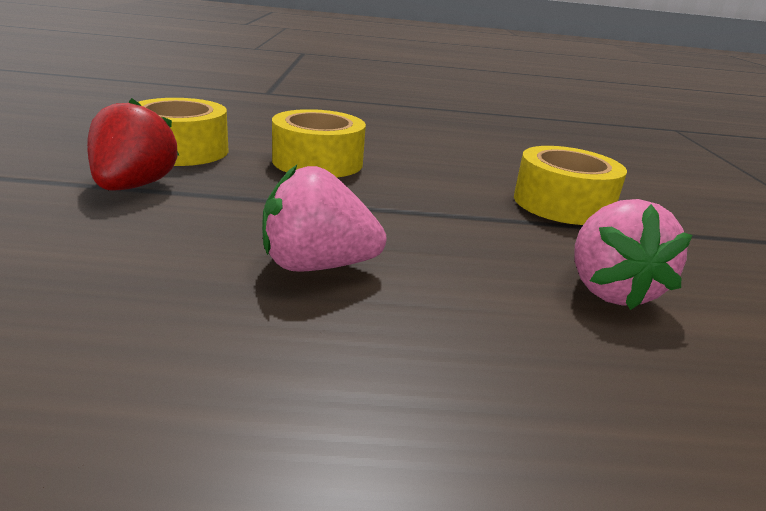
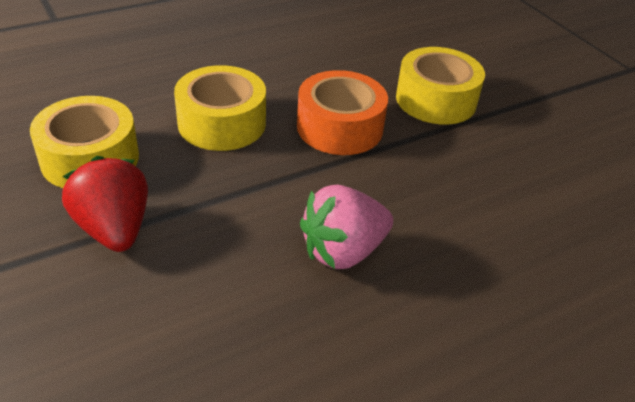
camera: 30 degrees left, 15 degrees up
(428, 192) = (339, 127): none -> orange tape
(609, 290) = (520, 185): pink strawberry -> none

